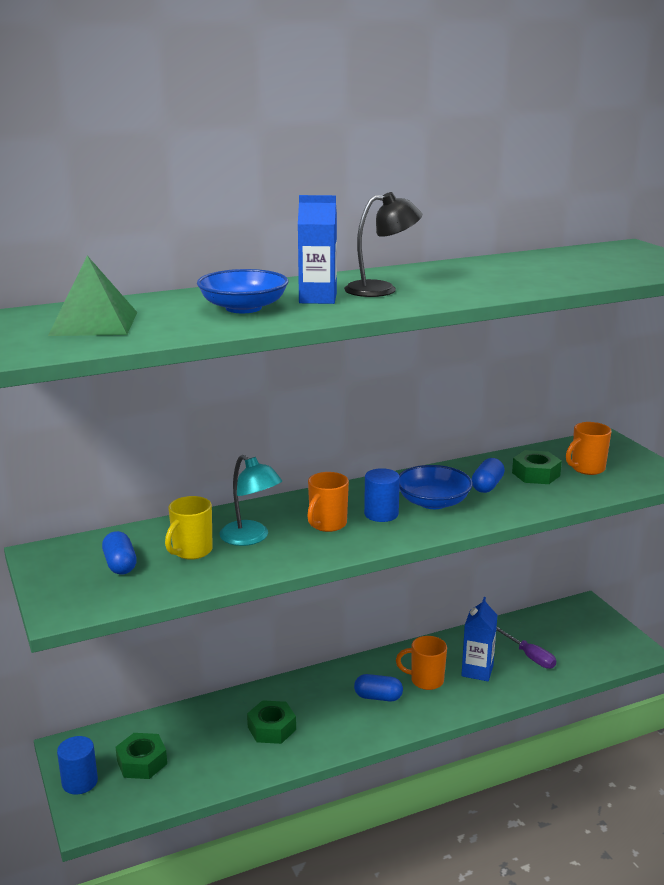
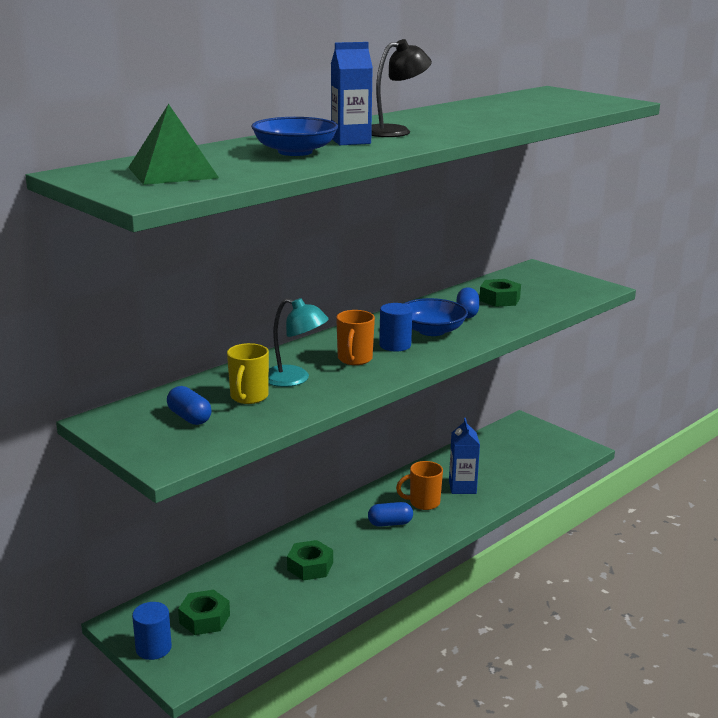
camera: 20 degrees left, 0 degrees up
(529, 656) = (499, 468): purple screwdriver -> none
(586, 469) = (537, 290): orange mug -> none

